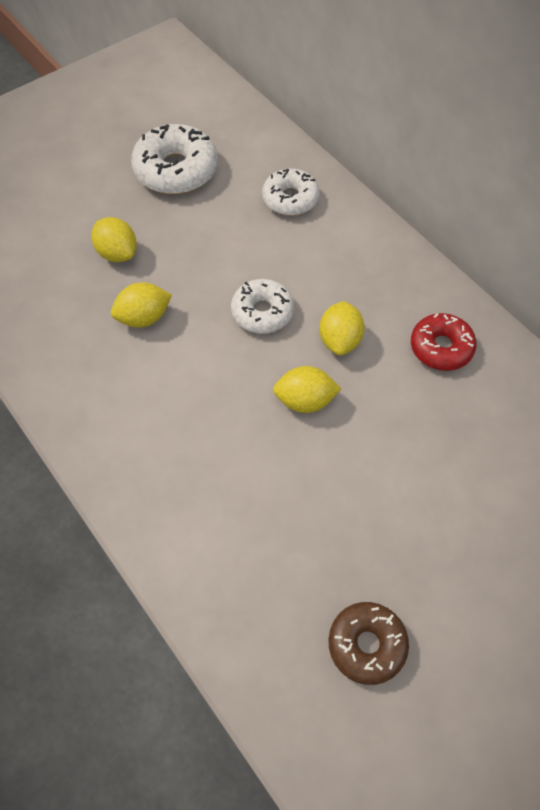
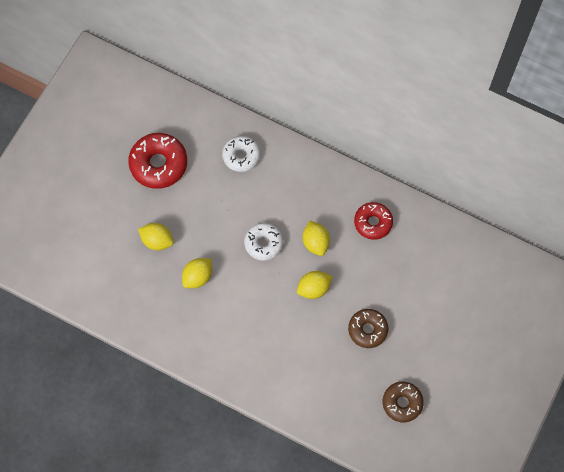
camera: 25 degrees left, 10 degrees up
(176, 170) = (158, 164): white donut -> red donut
(361, 497) = (367, 330): none -> brown donut

